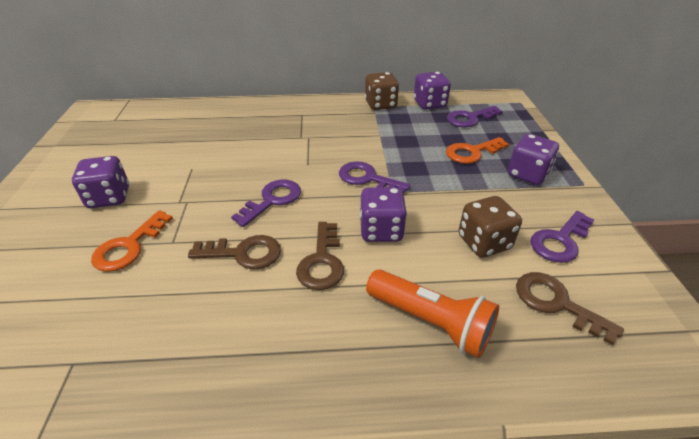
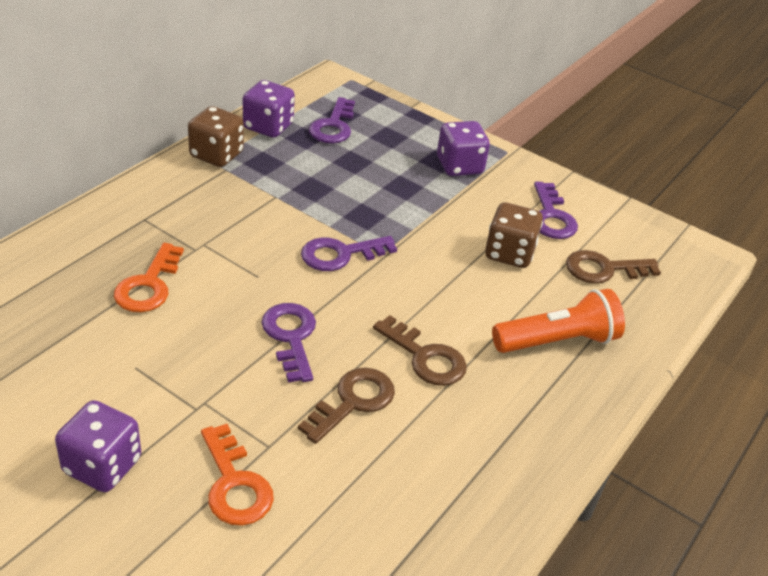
camera: 55 degrees left, 0 degrees up
(381, 230) = (427, 297): purple dice -> none
(472, 152) = (388, 168): orange key -> orange key (149, 285)

